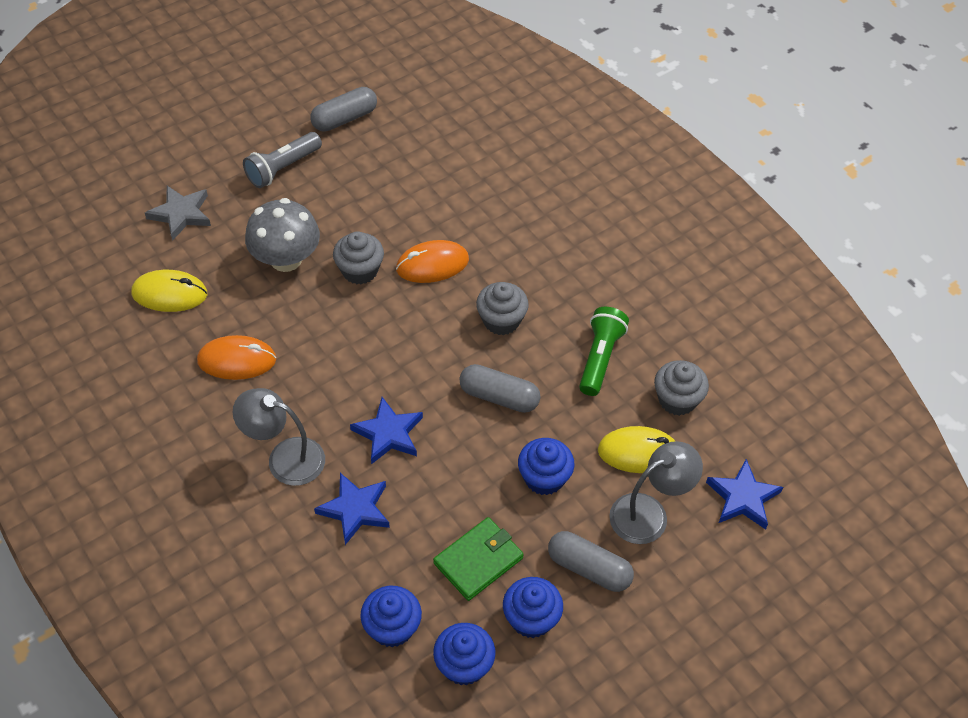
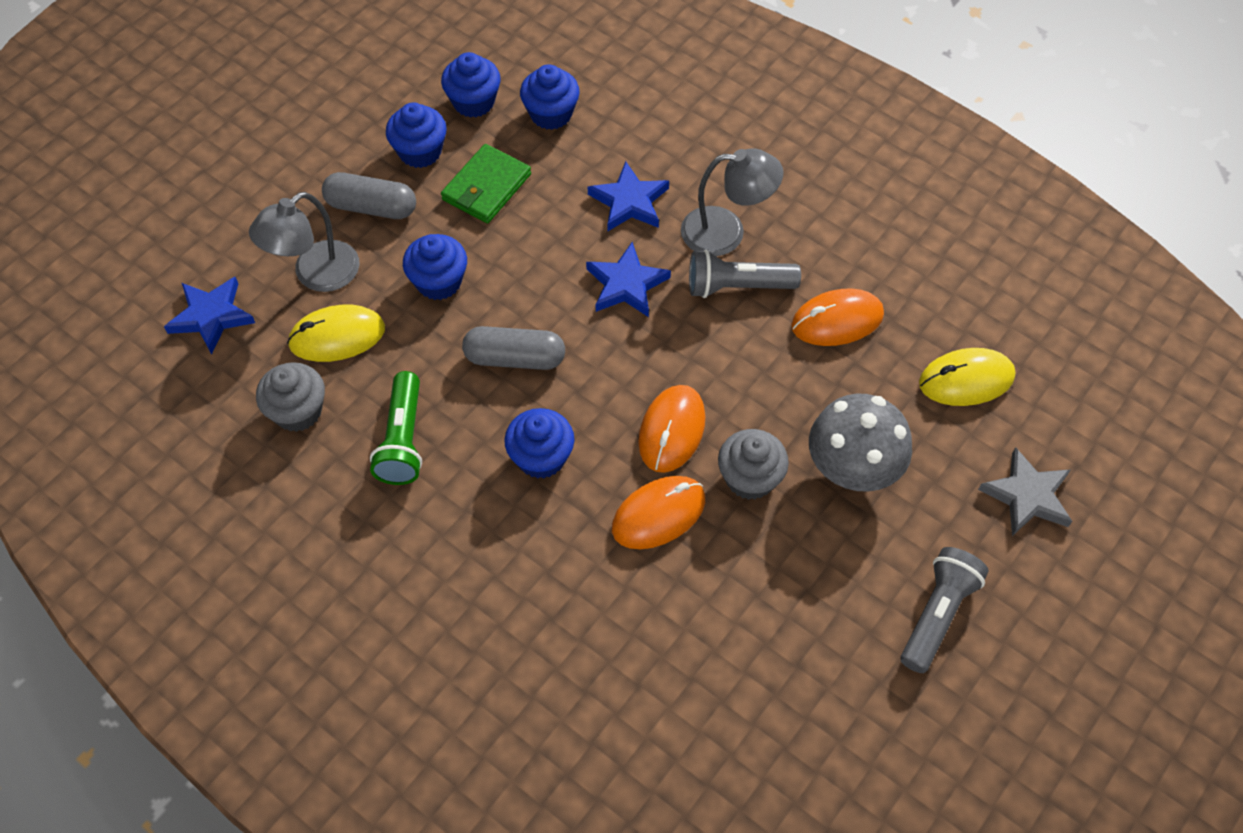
camera: 165 degrees right, 5 degrees up
(300, 408) = (737, 286): none -> grey flashlight
(344, 118) = (896, 742): grey capsule -> none
(400, 314) = (672, 430): none -> orange mouse
(501, 320) = (541, 457): grey cupcake -> blue cupcake

